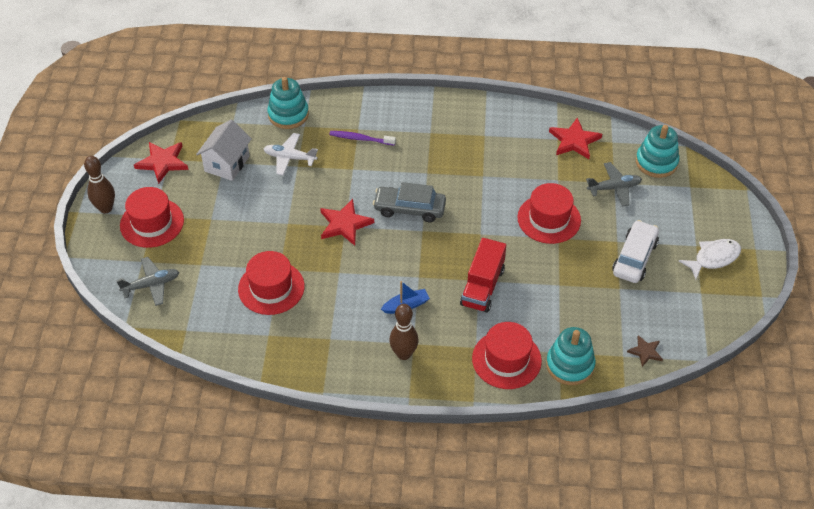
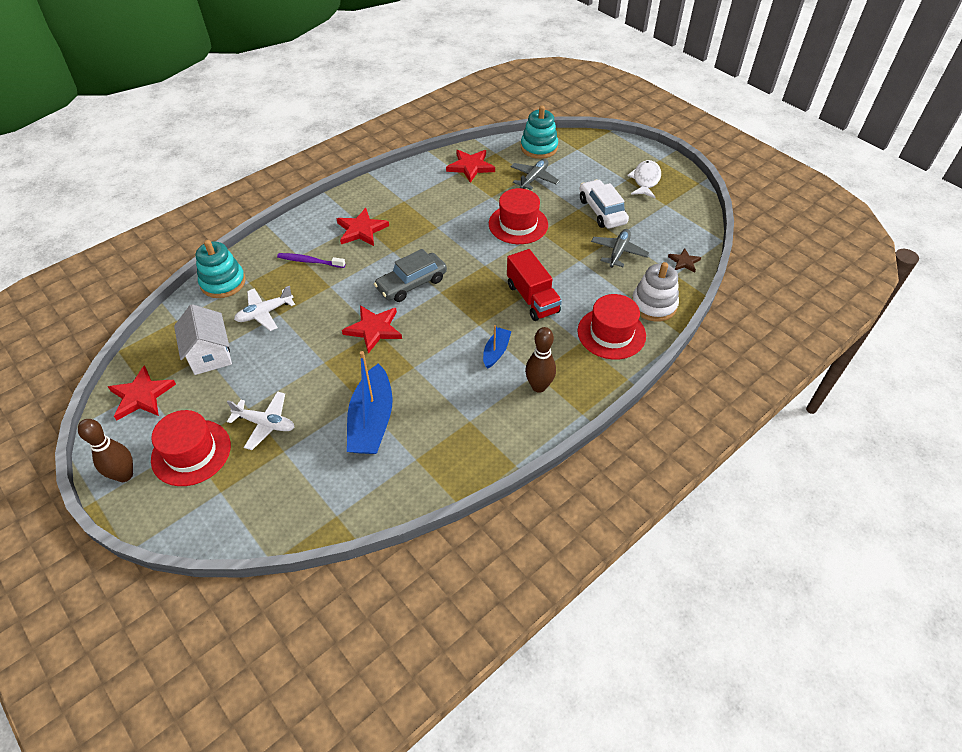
camera: 45 degrees left, 0 degrees up
(151, 285) = (255, 505): grey plane -> grey plane (618, 252)
(209, 238) = (265, 423): none -> white plane
(271, 288) = (372, 421): red hat -> blue boat
(360, 139) = (310, 261): purple toothbrush -> purple toothbrush turned 45 degrees clockwise
(424, 138) = (361, 230): none -> red star
(570, 365) = (653, 305): turquoise stacking toy -> white stacking toy

